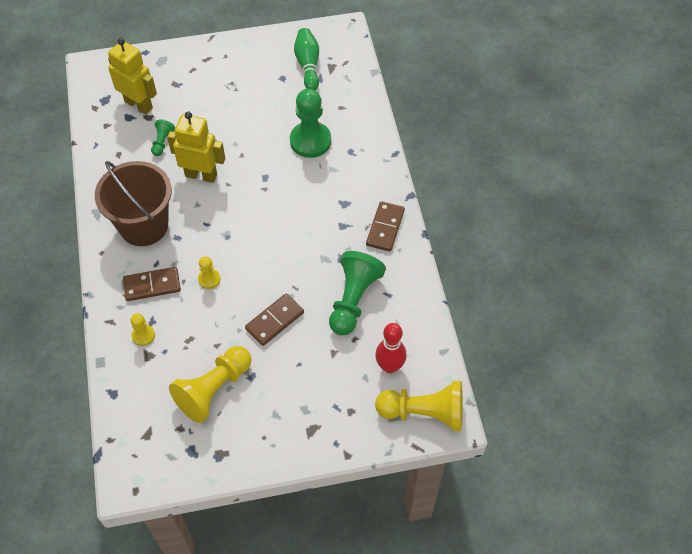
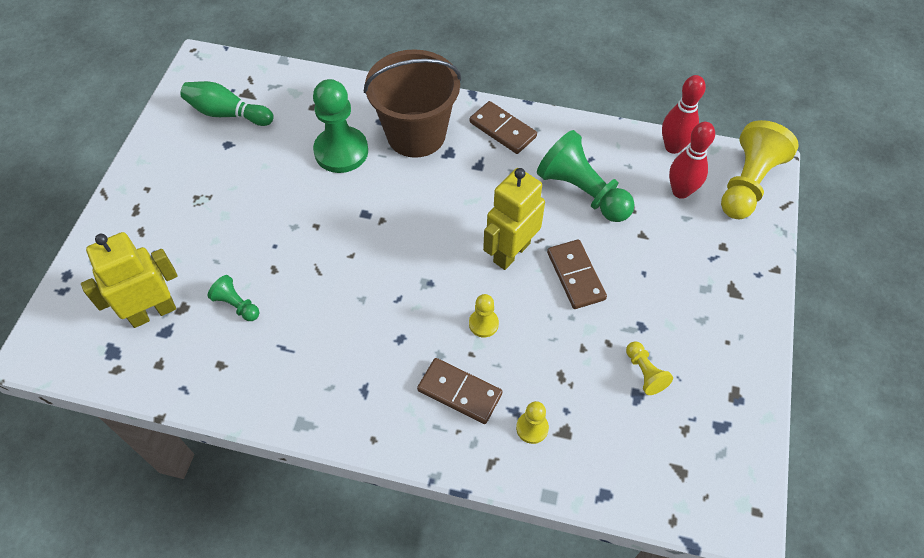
camera: 65 degrees left, 0 degrees up
(144, 225) = (359, 371): brown bucket -> brown bucket (416, 134)
(152, 285) = (459, 392): brown domino -> brown domino turned 75 degrees counterclockwise
(201, 175) = (319, 279): yellow robot -> yellow robot (511, 252)
(213, 390) = (644, 373): yellow pawn -> yellow pawn, size x0.49
(433, 348) = (673, 147): none -> red bowling pin

